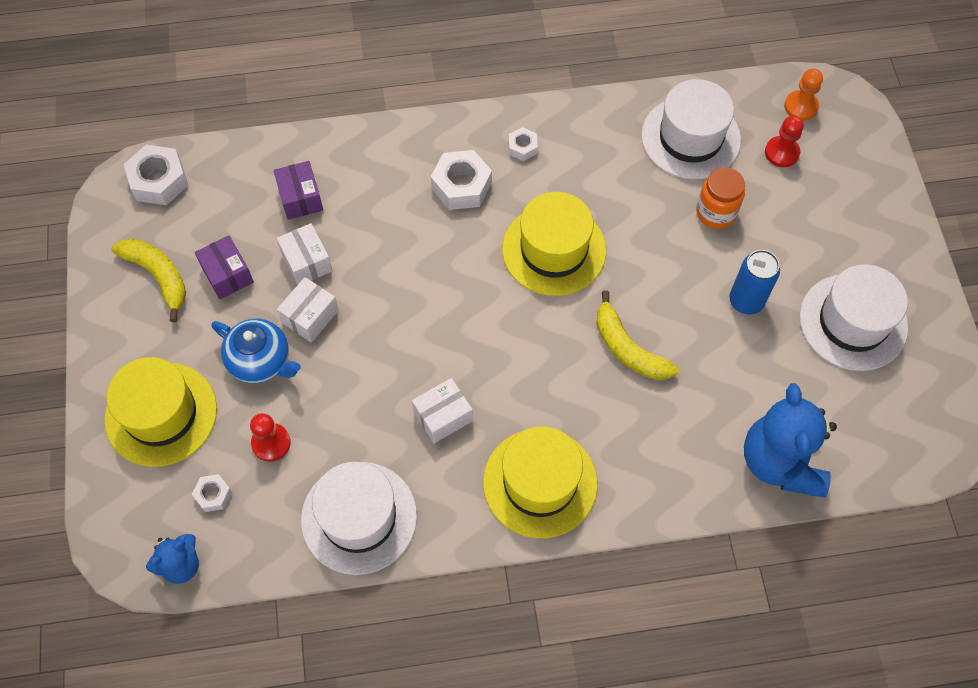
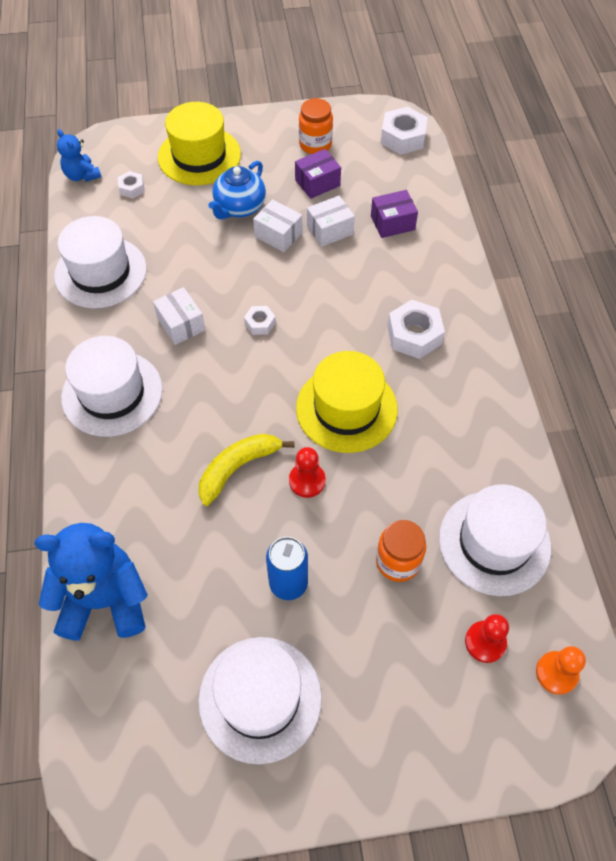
camera: 90 degrees right, 5 degrees down
(158, 276) = (315, 144): yellow banana -> orange jar
(271, 443) = (169, 217): red pawn -> red pawn (307, 481)
(522, 147) = (463, 384): white nut -> white nut (260, 323)
(540, 482) = (112, 393): yellow hat -> white hat

